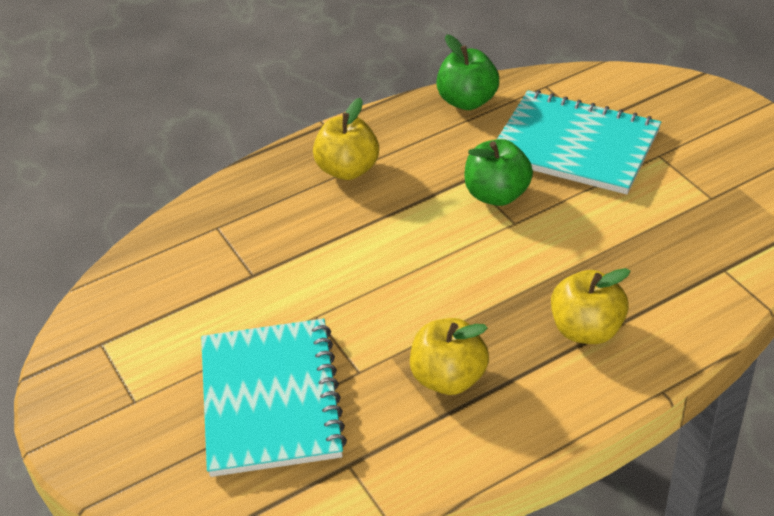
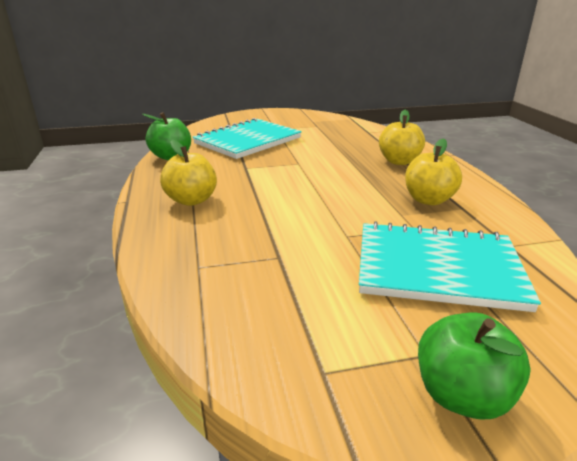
camera: 75 degrees left, 15 degrees down
(497, 194) = (269, 163): green apple -> green apple (462, 395)

